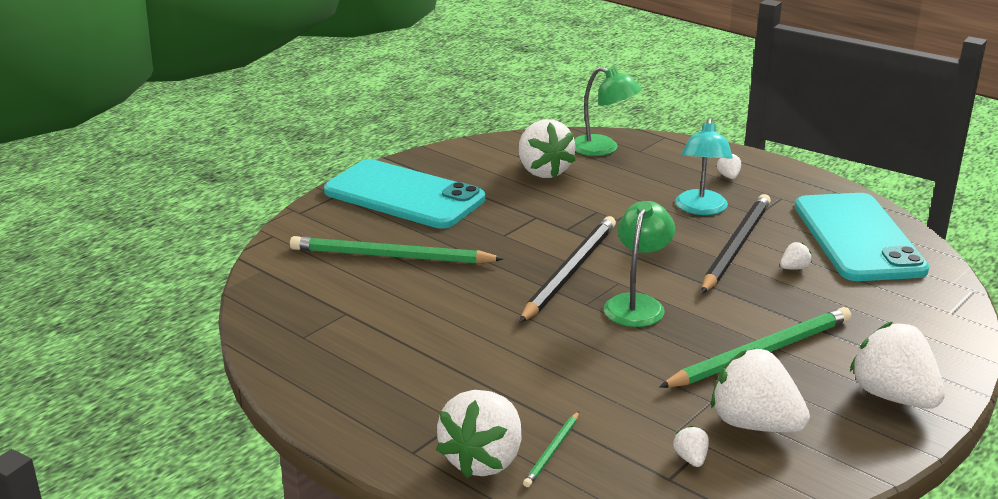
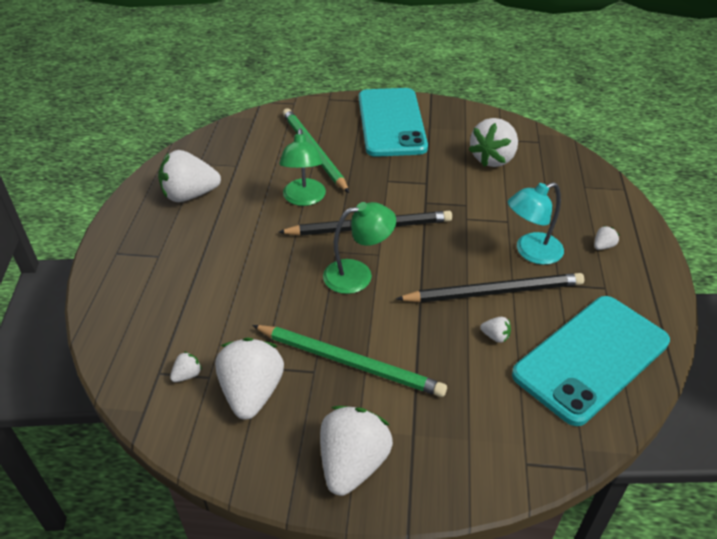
camera: 55 degrees right, 15 degrees up
(483, 460) = (126, 283): white strawberry -> white strawberry (190, 195)
(552, 451) = (153, 307): green pencil -> none
(603, 149) = (563, 170): green lamp -> green lamp (304, 199)

